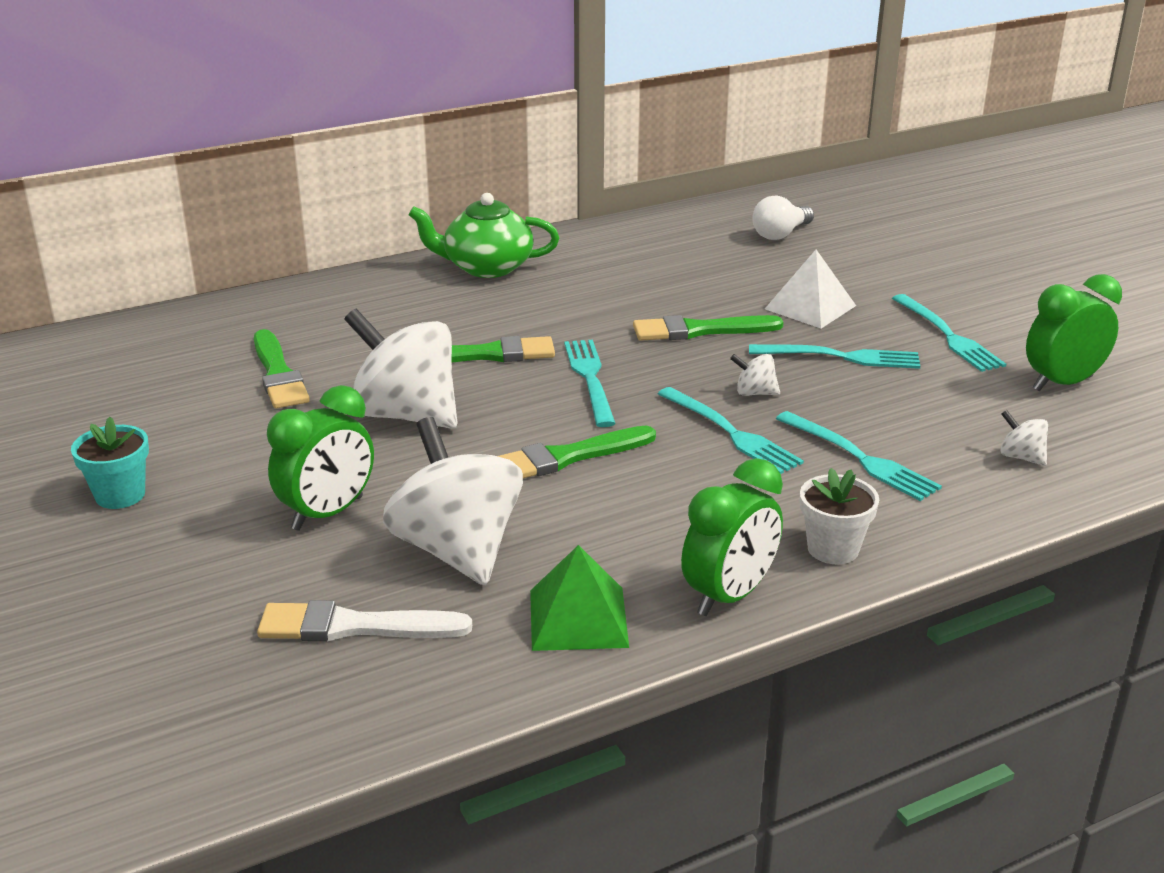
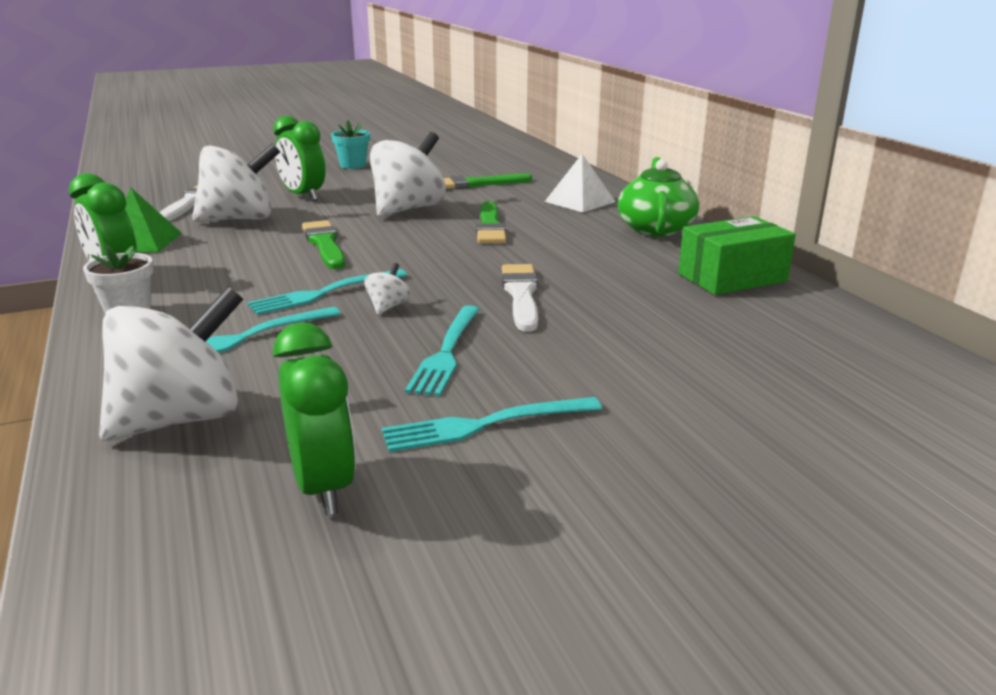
camera: 95 degrees right, 5 degrees down
(589, 378) = (440, 254): turquoise fork -> none
(628, 243) = (732, 277): none -> green box
(700, 330) = (521, 295): green brush -> white brush
(780, 234) = (796, 354): white light bulb -> none
(810, 307) = (574, 350): white pyramid -> white pyramid (580, 201)
(1021, 457) = (181, 419): white spinning top -> white spinning top, size x2.41

